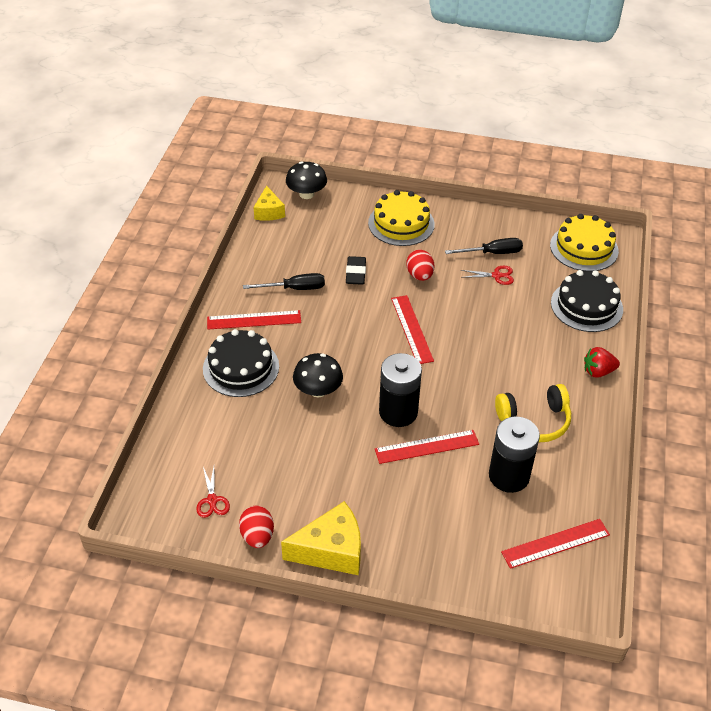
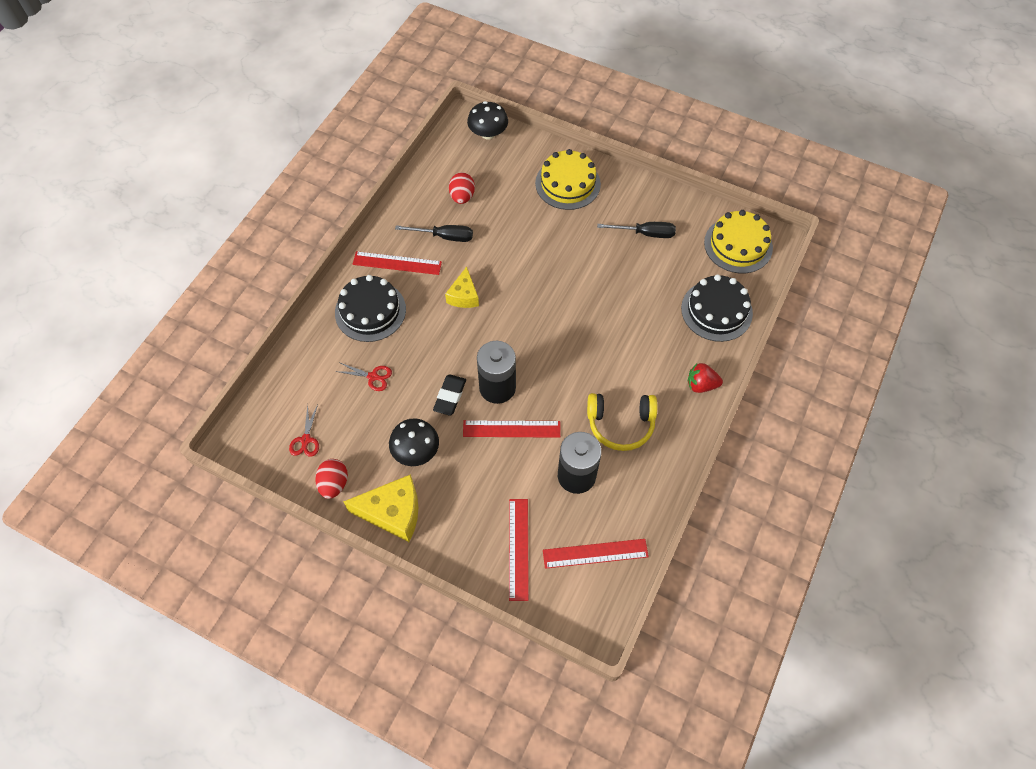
camera: 15 degrees right, 15 degrees up
(269, 212) = (446, 147): yellow cheese -> yellow cheese (464, 296)
(318, 390) = (432, 349): black mushroom -> black mushroom (416, 451)
(355, 273) = (506, 231): black eraser -> black eraser (450, 396)
(412, 329) = (539, 302): red ruler -> red ruler (518, 548)
(419, 275) = (566, 245): red egg -> red egg (462, 197)
(496, 275) = (640, 259): red scissors -> red scissors (373, 376)

